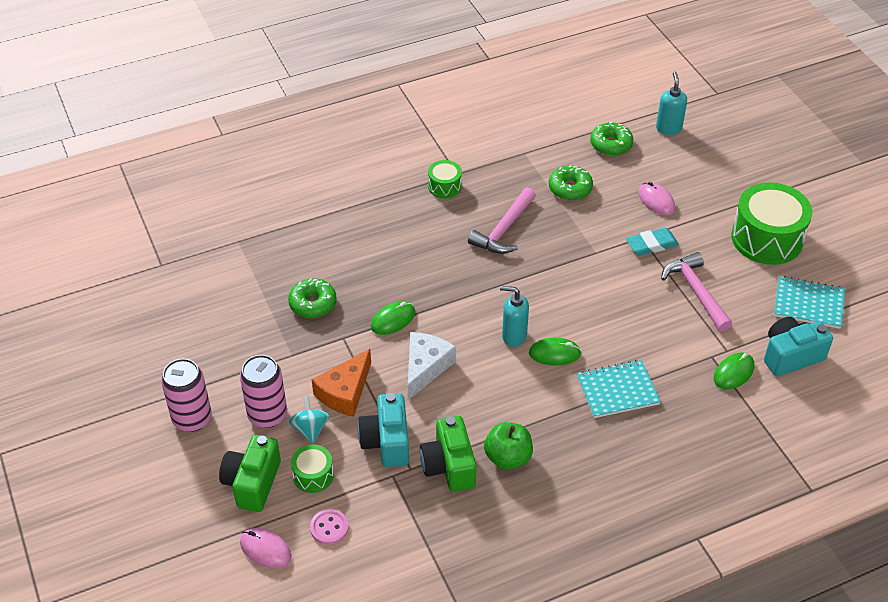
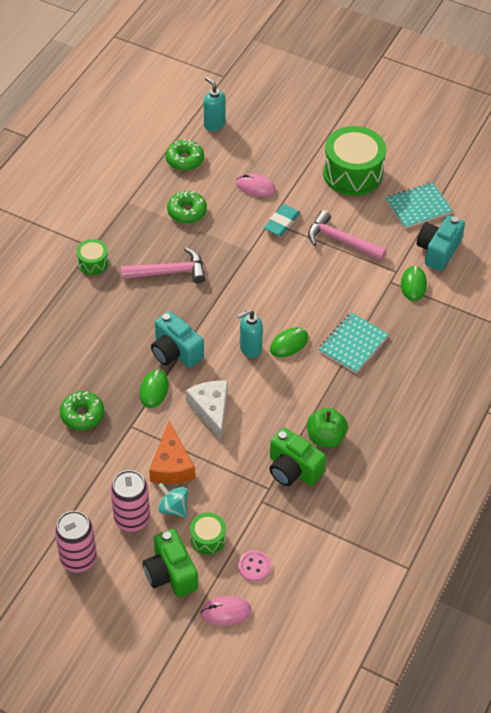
camera: 40 degrees left, 5 degrees up
(386, 442) = (235, 481): turquoise camera -> turquoise camera (175, 352)
(504, 230) = (169, 272): pink hammer -> pink hammer turned 90 degrees counterclockwise

